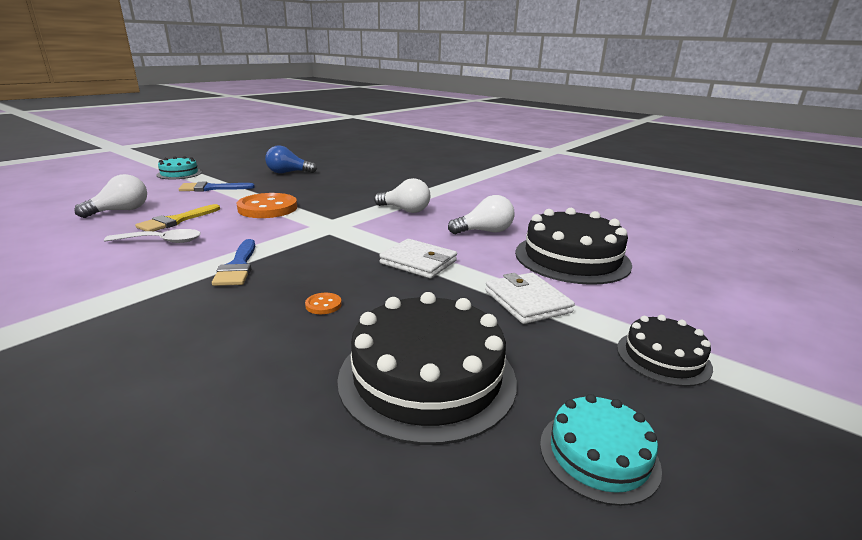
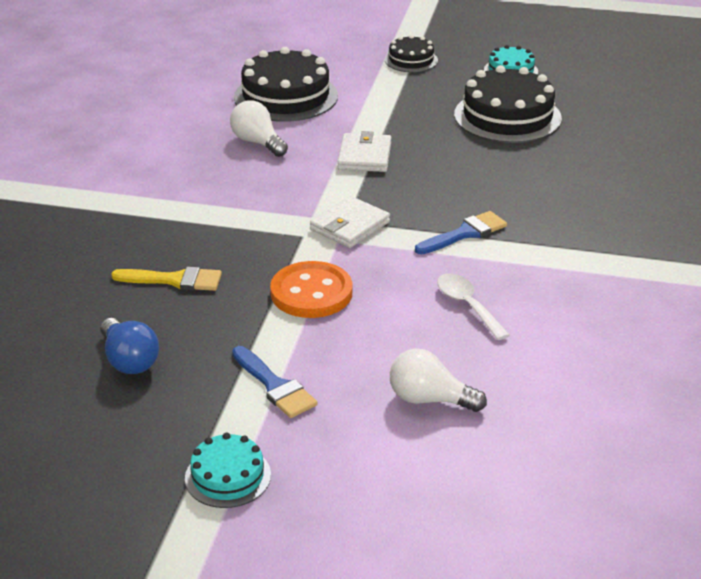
camera: 115 degrees left, 10 degrees up
(176, 221) = (412, 333): yellow brush -> yellow brush (175, 280)
(323, 305) = (476, 171): orange button -> none
(405, 210) = (231, 201): white light bulb -> none
(527, 301) = (386, 103): white wallet -> white wallet (349, 226)

